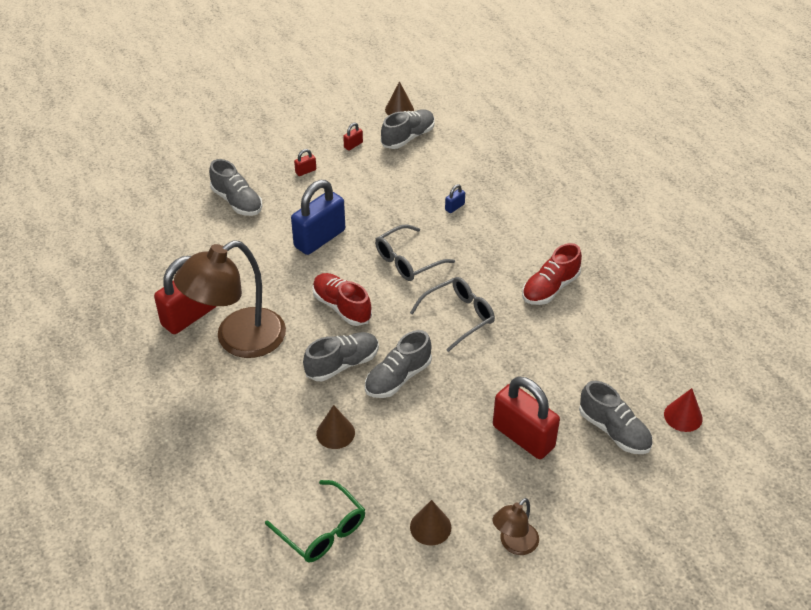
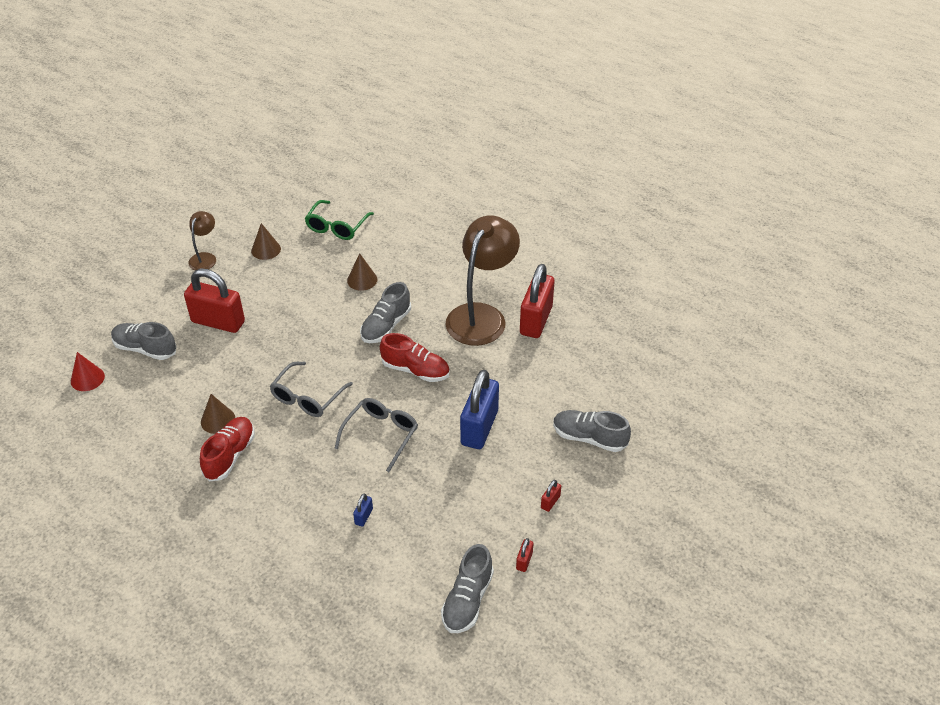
camera: 155 degrees right, 0 degrees up
(322, 530) = (337, 227): green glasses -> green glasses turned 90 degrees counterclockwise
(398, 378) = (335, 331): grey shoe -> none
(399, 109) = (505, 646): brown cone -> brown cone (218, 420)

